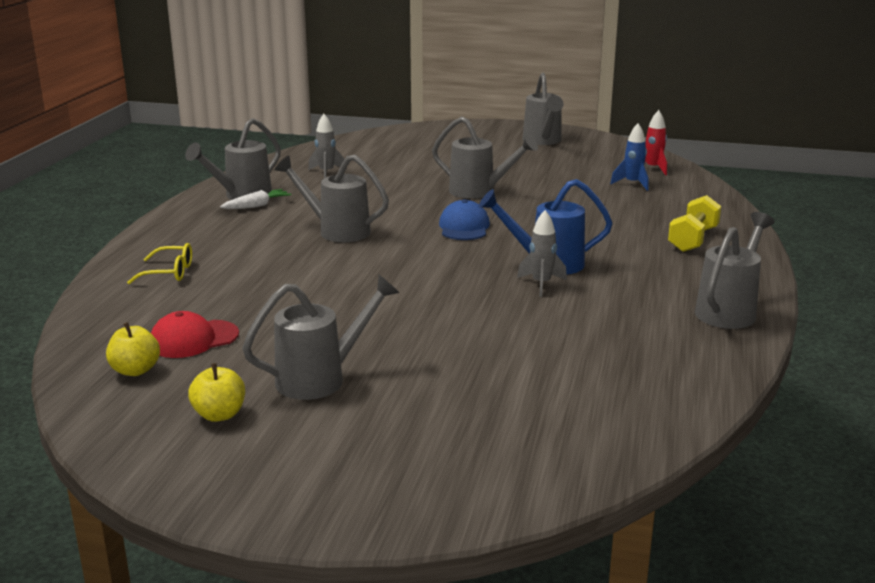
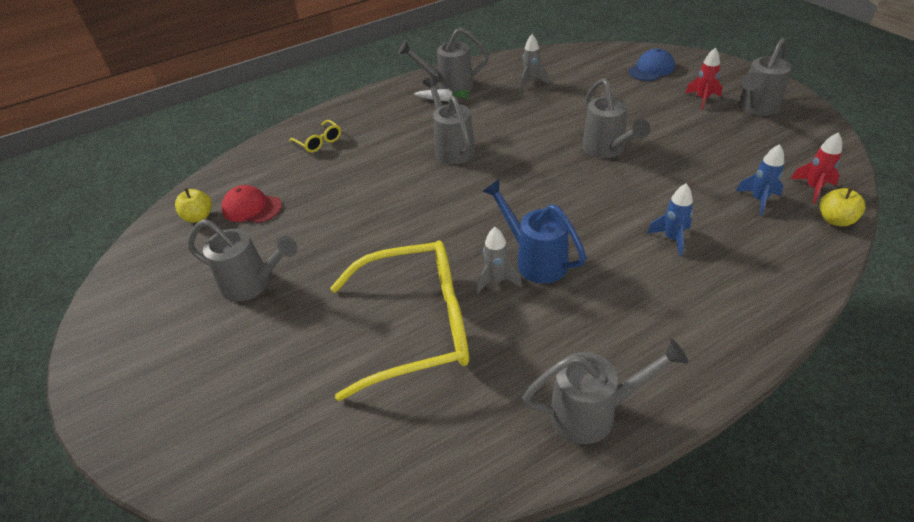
camera: 50 degrees right, 20 degrees up
(219, 415) = (178, 279): yellow apple -> yellow apple (835, 220)
(464, 227) = (537, 185): blue cap -> blue cap (651, 69)
(496, 146) = (702, 99): none -> red rocket
(531, 332) = (415, 326): none -> yellow glasses
(616, 219) = (672, 238): none -> blue rocket
(693, 240) = (703, 303): yellow dumbbell -> none

